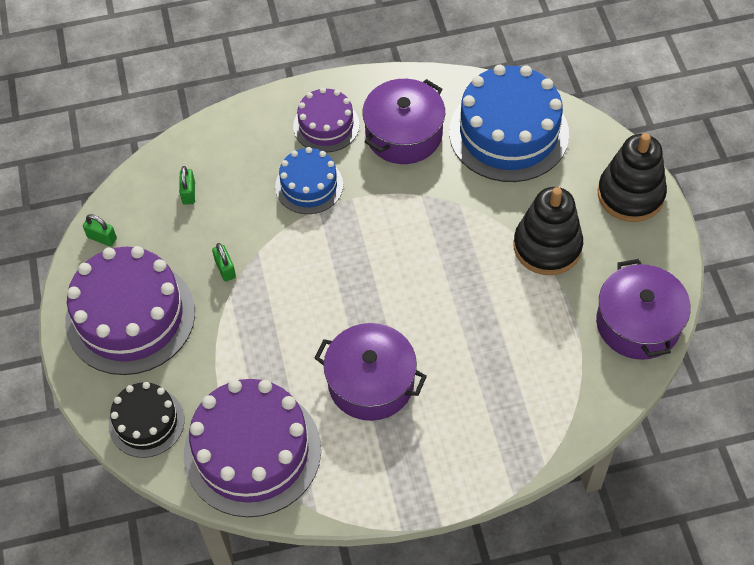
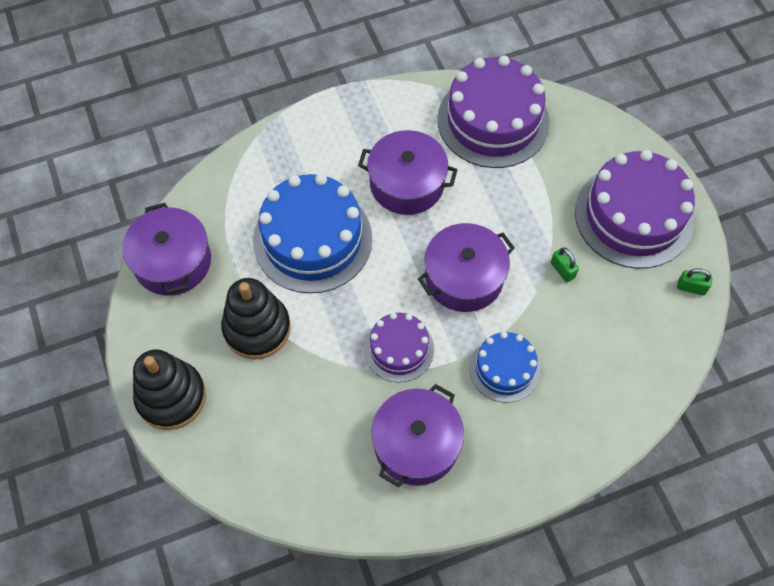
camera: 170 degrees right, 5 degrees up
(146, 422) = (586, 132): black cake -> none
(189, 193) = (624, 345): green padlock -> none
(326, 125) = (503, 445): purple cake -> purple cake (399, 349)
(329, 272) = (464, 277): none -> purple pot
(508, 133) = (301, 460): blue cake -> blue cake (312, 239)

